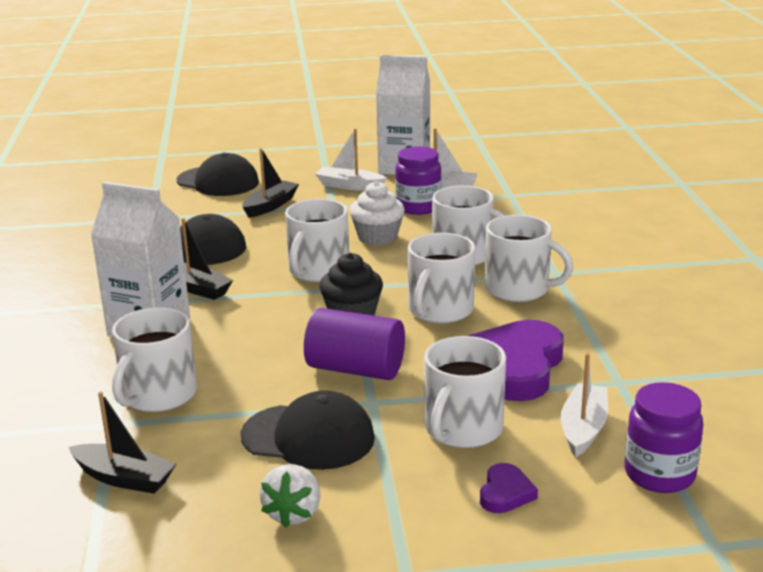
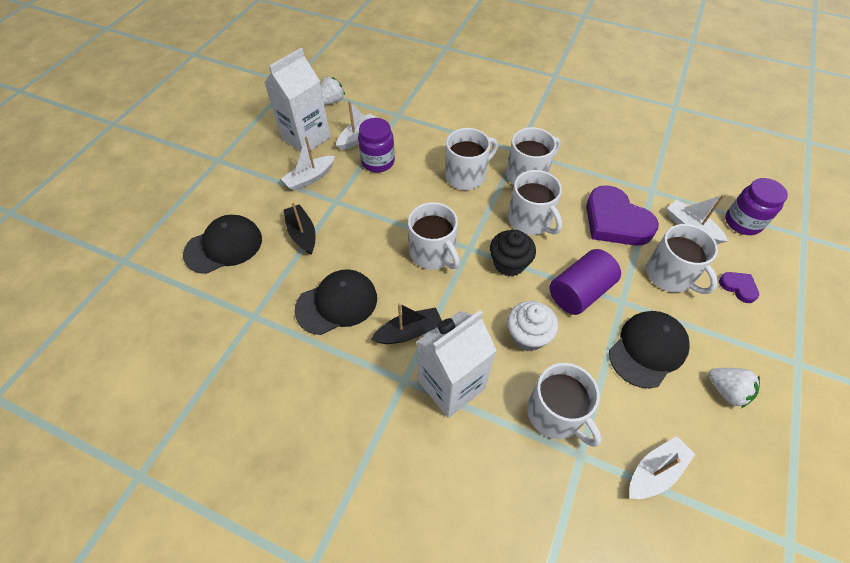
camera: 60 degrees left, 30 degrees up
(124, 478) = (655, 471): black boat -> white boat
(377, 237) = (407, 201): white cupcake -> white cupcake (528, 335)
(478, 160) = (331, 101): none -> white strawberry

